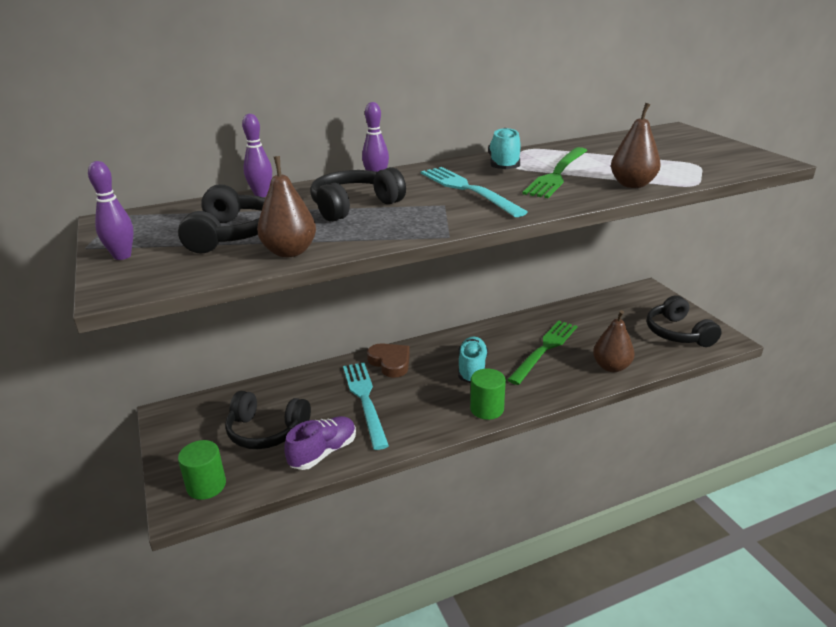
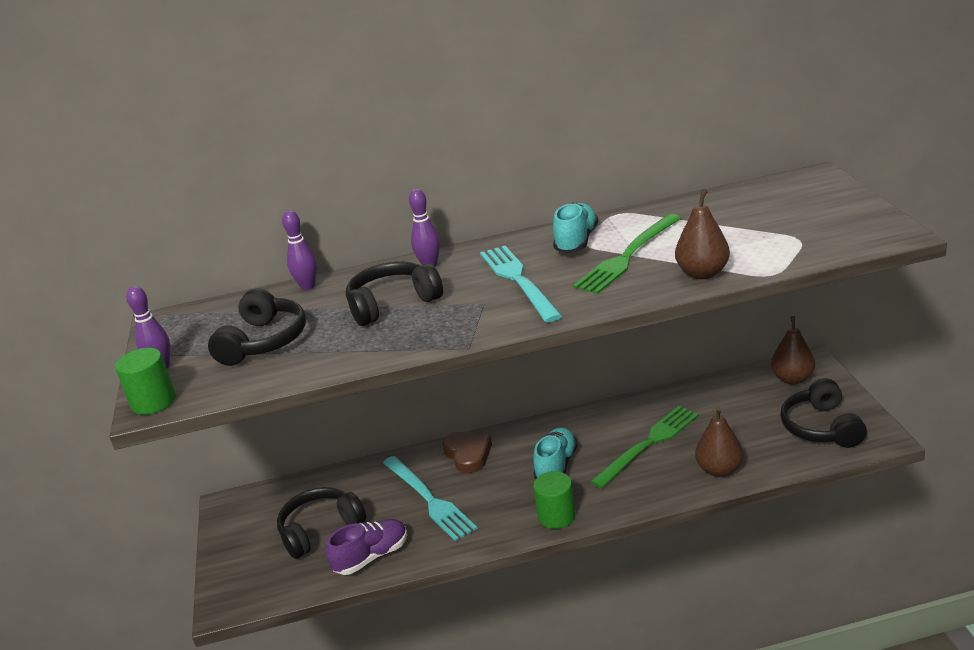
camera: 15 degrees right, 0 degrees up
(206, 486) = (252, 585): green cylinder -> green cylinder (153, 402)
(266, 431) = (320, 530): black headphones -> black headphones turned 120 degrees clockwise
(290, 252) = (310, 365): brown pear -> brown pear (792, 379)
(365, 400) = (429, 499): turquoise fork -> turquoise fork turned 150 degrees clockwise

